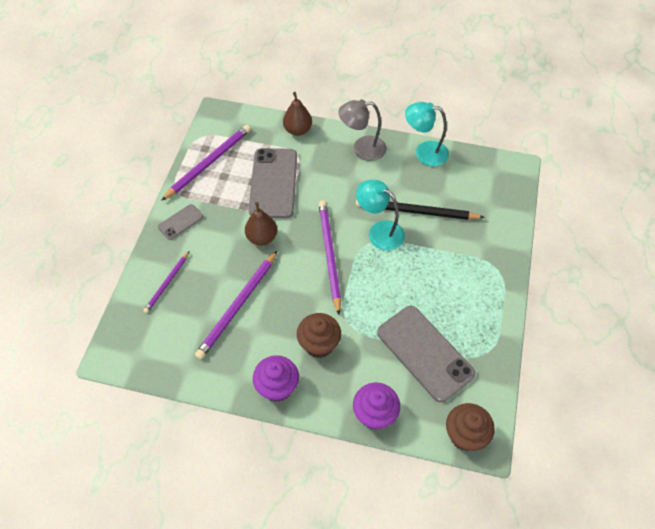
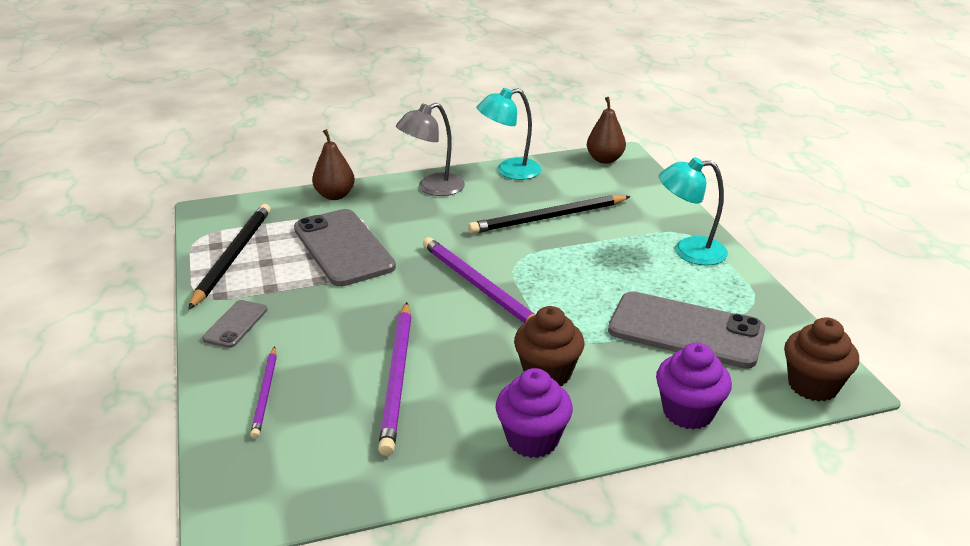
camera: 30 degrees left, 25 degrees down
(209, 163) = (233, 256): purple pencil -> black pencil
(262, 237) = (372, 300): brown pear -> brown pear (605, 159)
(379, 232) = (522, 247): turquoise lamp -> turquoise lamp (688, 251)

